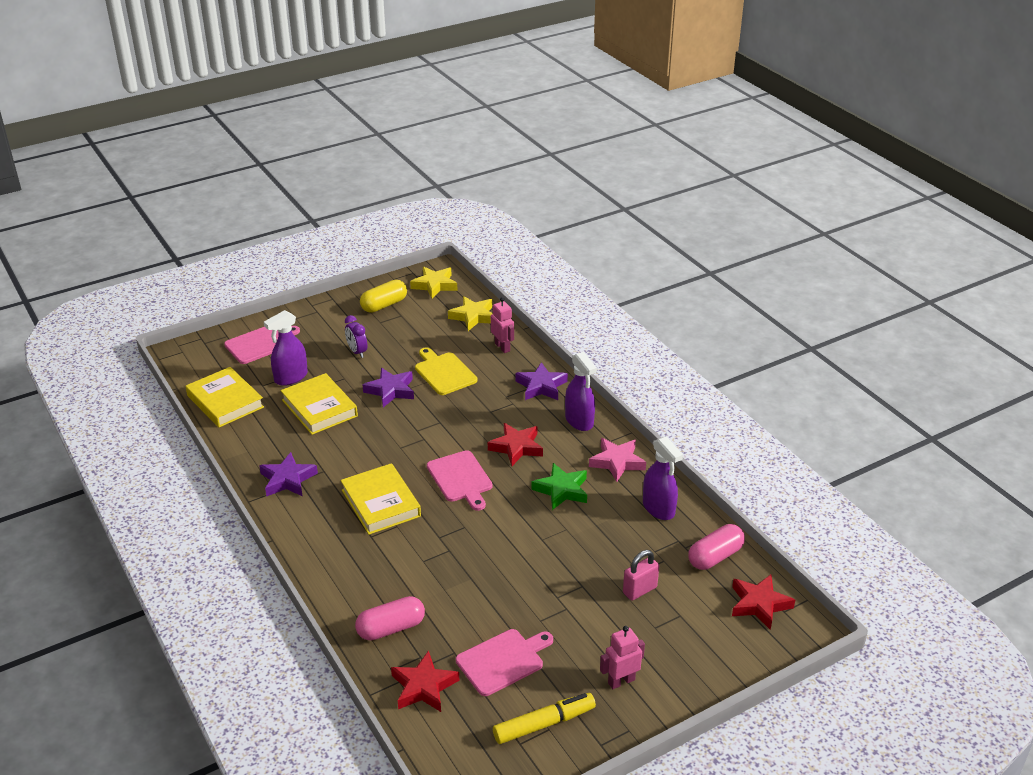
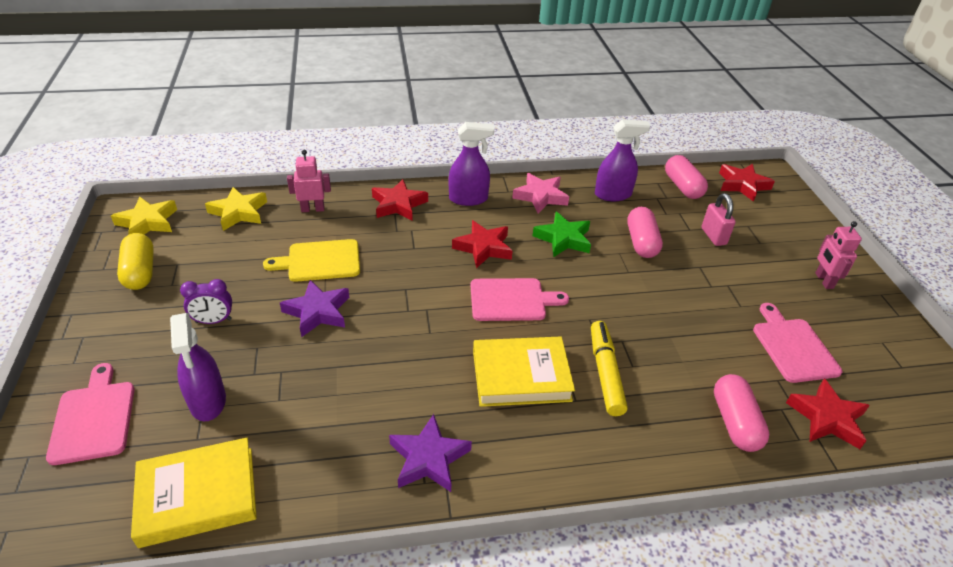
camera: 70 degrees left, 5 degrees up
(319, 408) = (300, 387): yellow book -> none
(541, 386) = (398, 204): purple star -> red star
(544, 724) = (876, 343): yellow marker -> yellow marker (605, 373)
(592, 540) = (641, 242): none -> pink capsule

